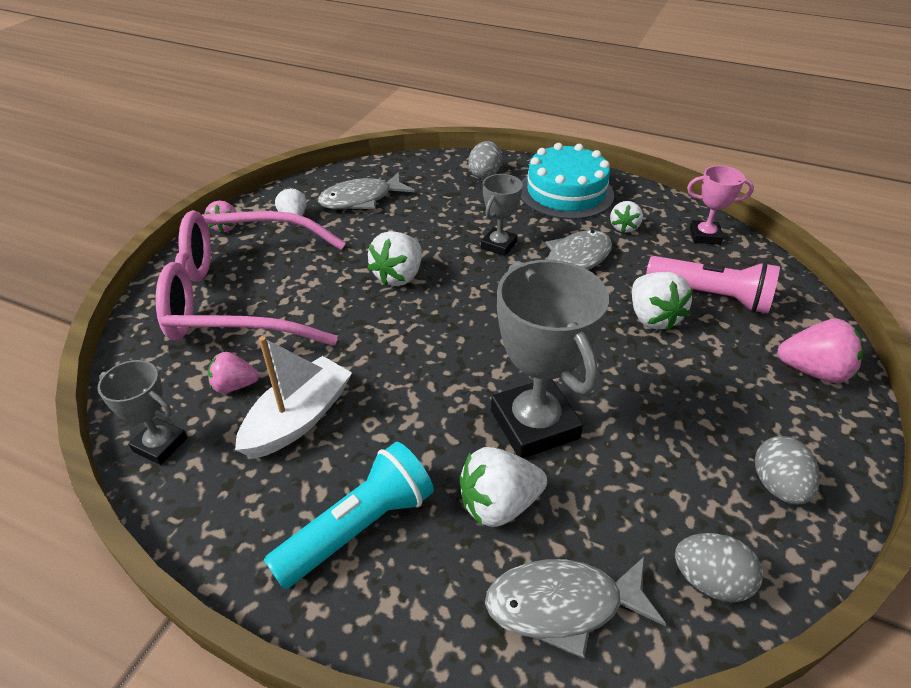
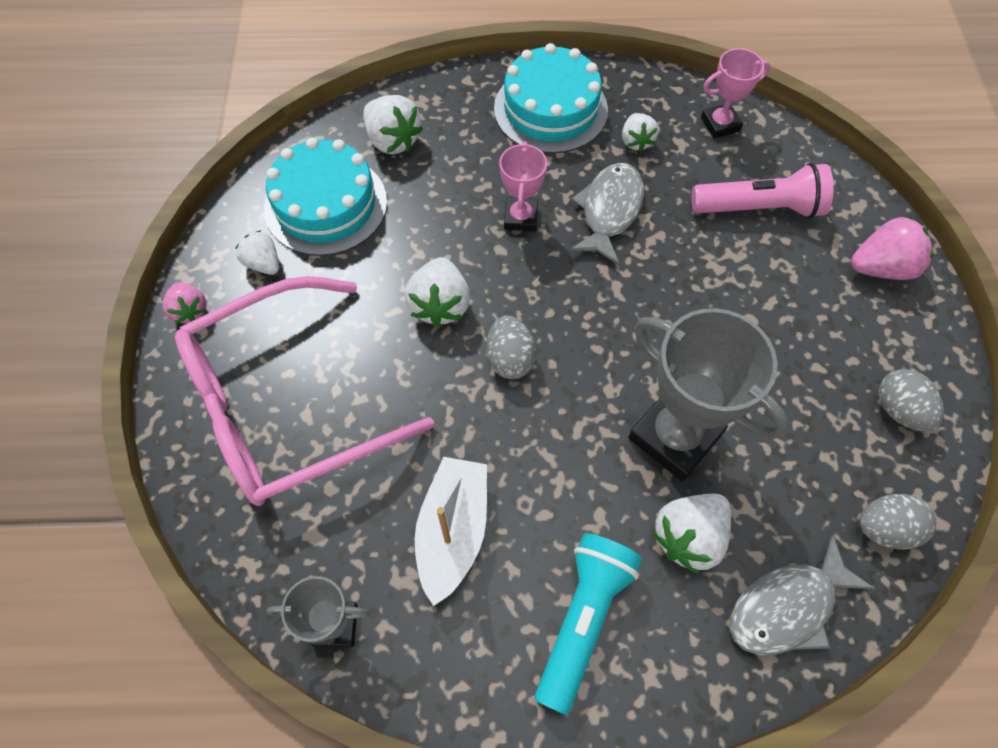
camera: 25 degrees left, 20 degrees up
(234, 385) = (361, 522): pink strawberry -> none
(361, 199) = (326, 205): grey fish -> turquoise cake
(484, 174) = (446, 111): grey egg -> grey egg (510, 359)
(498, 245) = (520, 217): grey trophy -> pink trophy
(652, 317) = (719, 258): white strawberry -> white strawberry (393, 140)

